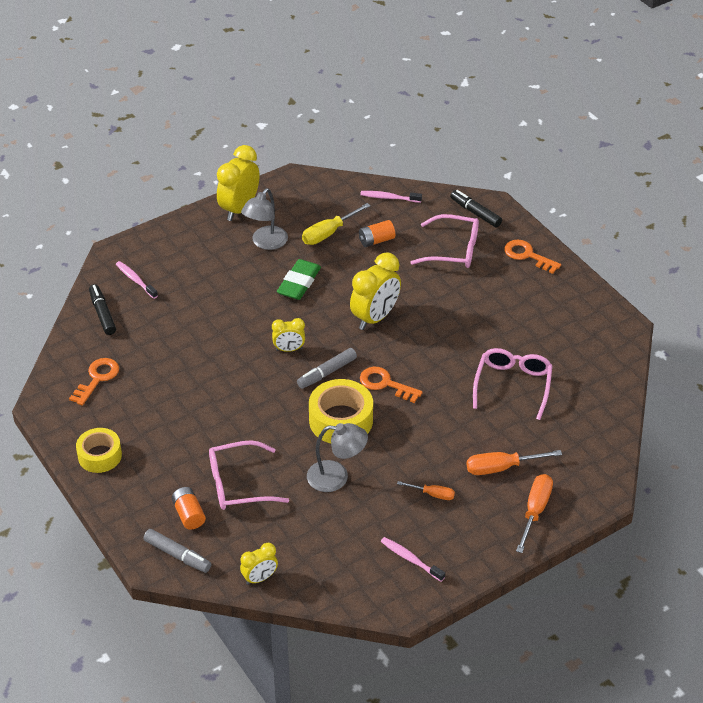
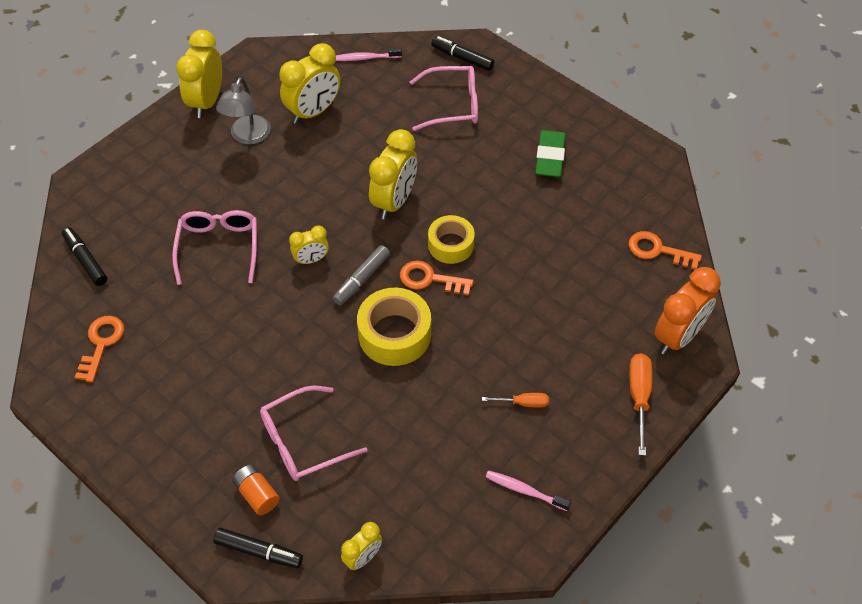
camera: 15 degrees left, 10 degrees up
(100, 456) = (131, 443): yellow tape -> yellow tape (451, 245)
(135, 280) = (113, 211): pink toothbrush -> none
(177, 555) = (259, 551): grey marker -> black marker
(299, 283) = (298, 177): green eraser -> green eraser (550, 157)
(328, 233) = (313, 112): yellow screwdriver -> yellow clock
(336, 477) = (411, 406): grey lamp -> none
(376, 240) = (367, 110): orange battery -> none
(501, 468) = (586, 353): orange screwdriver -> none
(513, 385) = (566, 250): pink glasses -> pink glasses (219, 247)
(527, 255) = (532, 96): orange key -> orange key (658, 250)
(587, 471) = (678, 336): none -> orange clock

